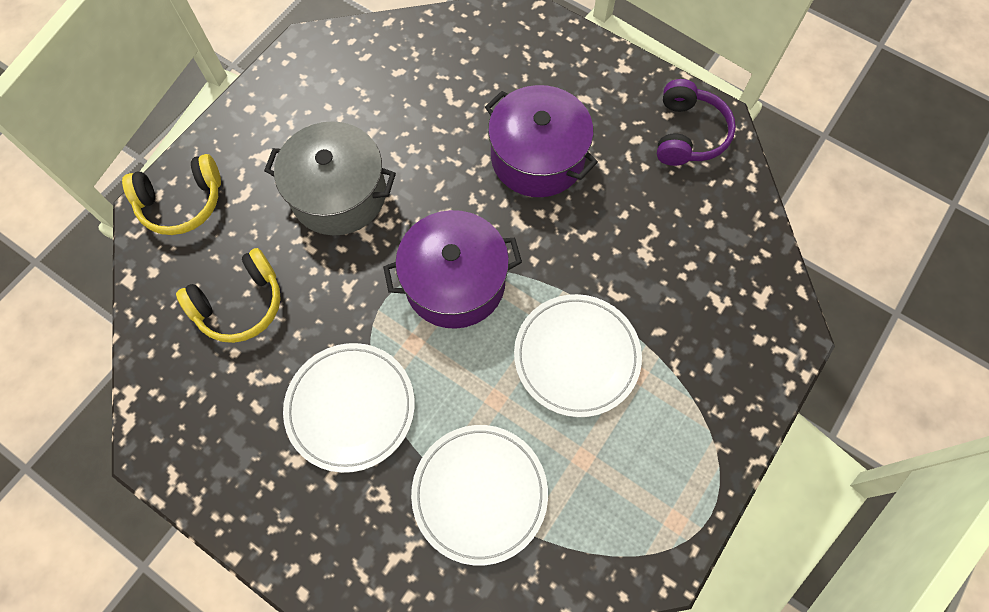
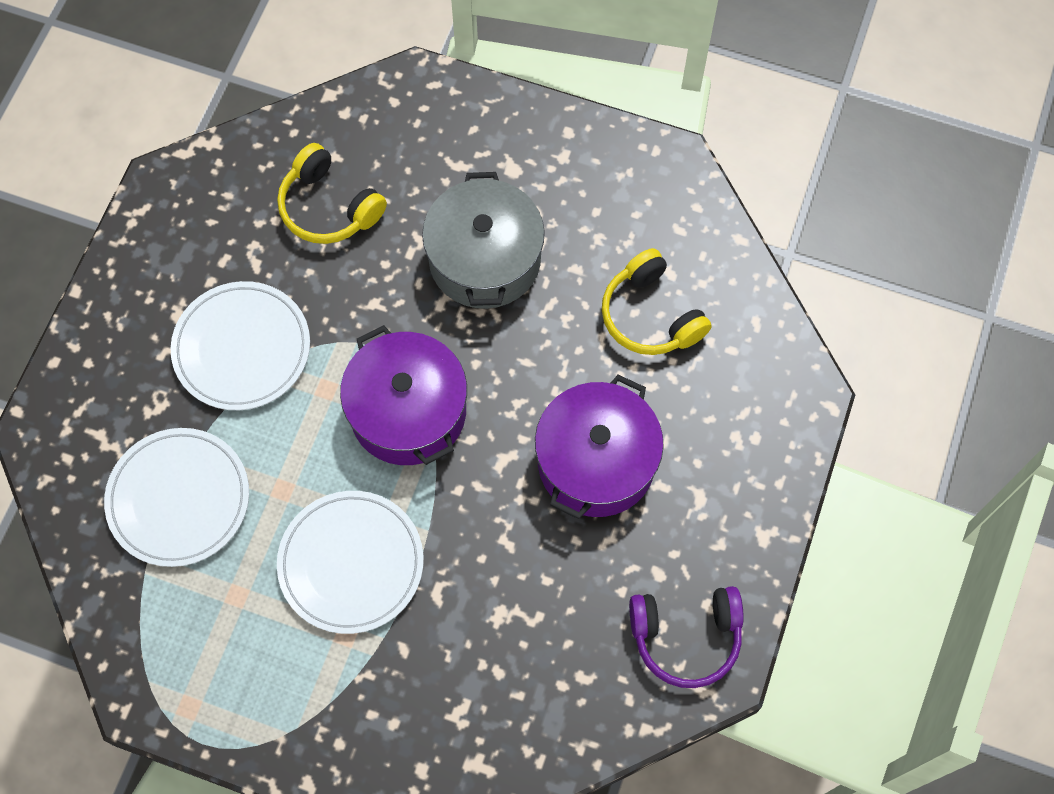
camera: 75 degrees right, 0 degrees up
(182, 202) = (430, 110): yellow headphones -> yellow headphones (650, 315)

